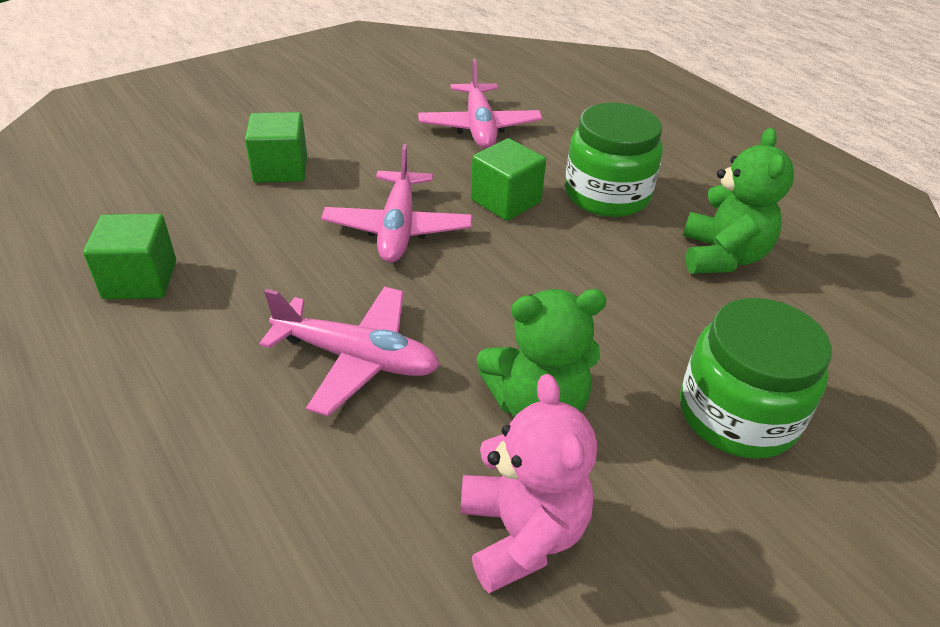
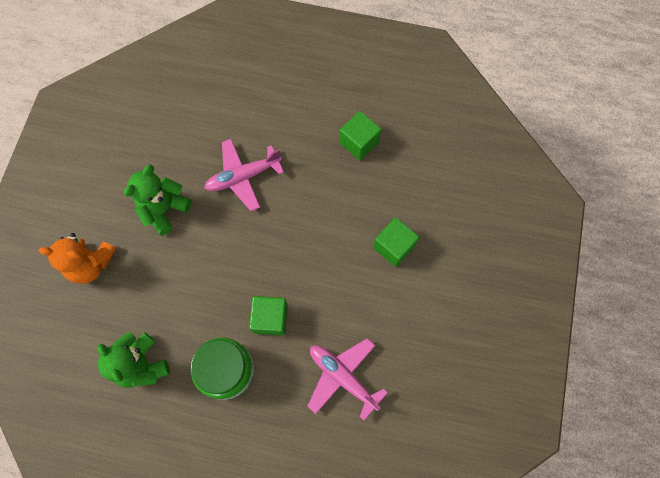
camera: 140 degrees right, 30 degrees up
(398, 228) = (298, 255): pink plane -> none
(521, 533) = (135, 161): pink teddy bear -> none
(737, 414) = (91, 264): green jar -> orange teddy bear

